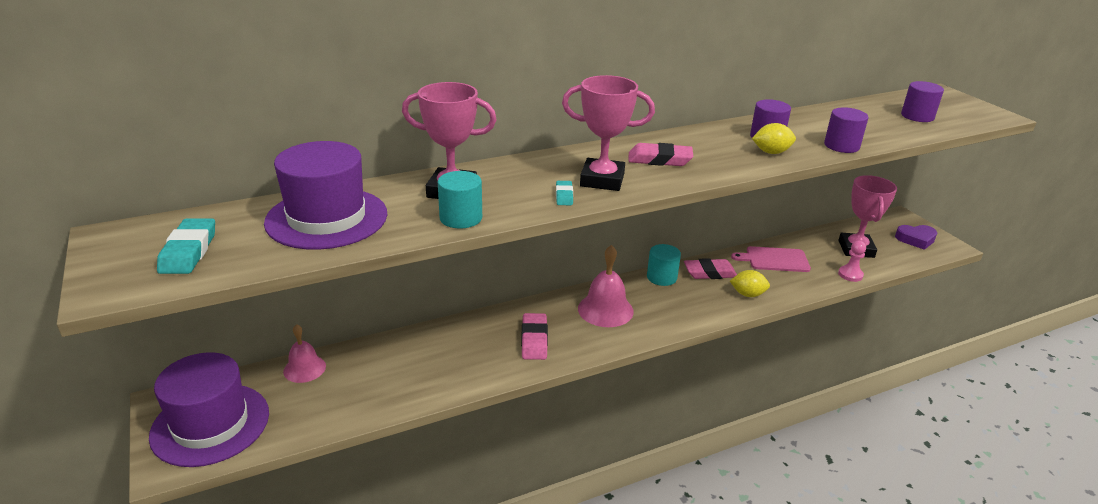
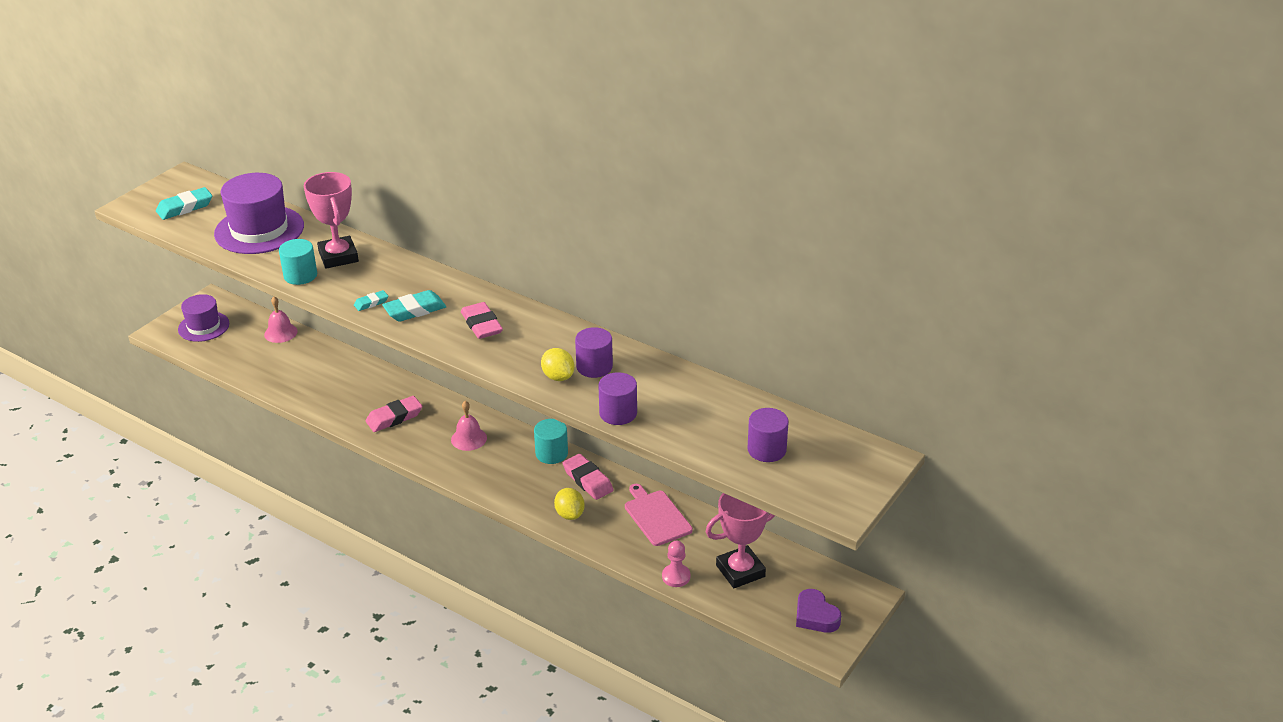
camera: 60 degrees right, 5 degrees up
(210, 424) = (203, 326): purple hat -> purple hat, size x0.62
(602, 180) = (415, 310): pink trophy -> turquoise eraser
(605, 310) = (469, 439): pink bell -> pink bell, size x0.65

